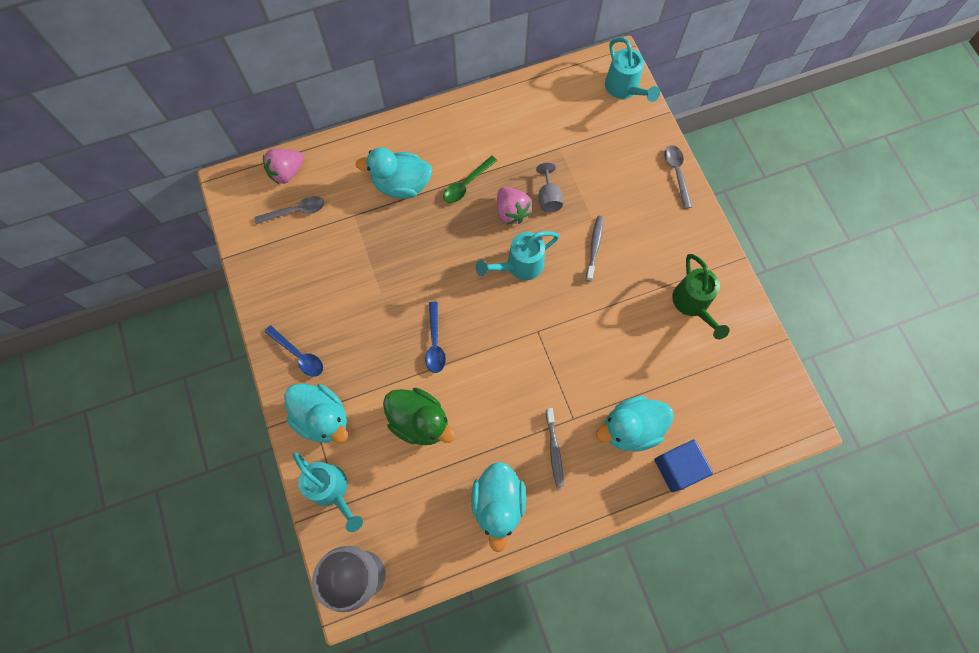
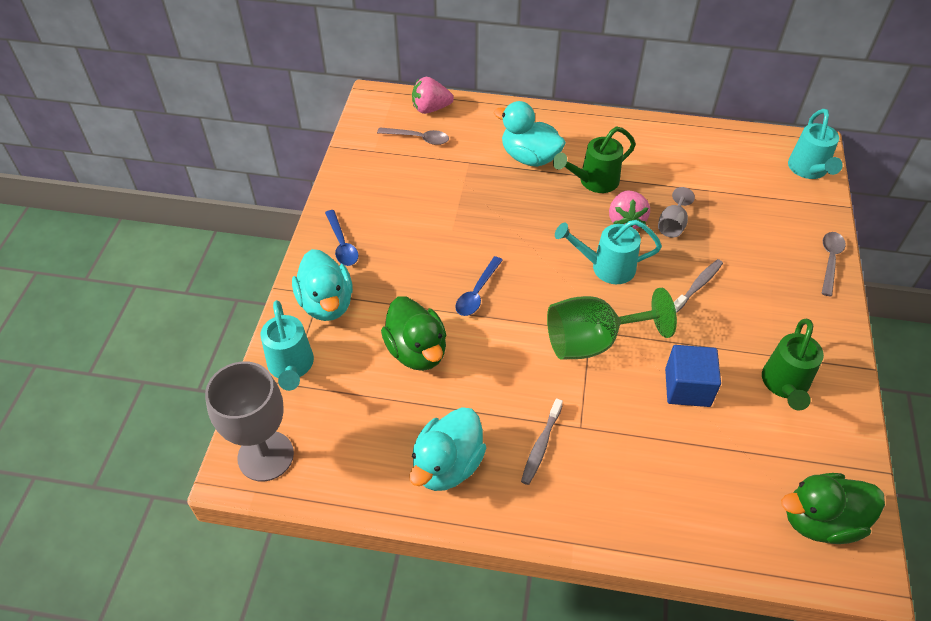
camera: 30 degrees right, 20 degrees down
(466, 184) = (594, 181): green spoon -> green watering can
(544, 340) = (593, 342): none -> green goblet
(631, 428) = (641, 468): turquoise duck -> none
(678, 468) = (676, 537): blue cube -> blue cube (687, 387)
(760, 402) = (820, 521): none -> green duck

